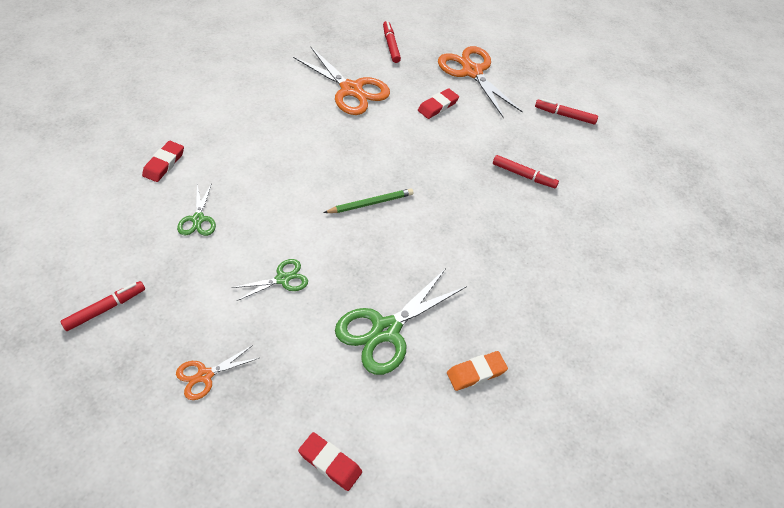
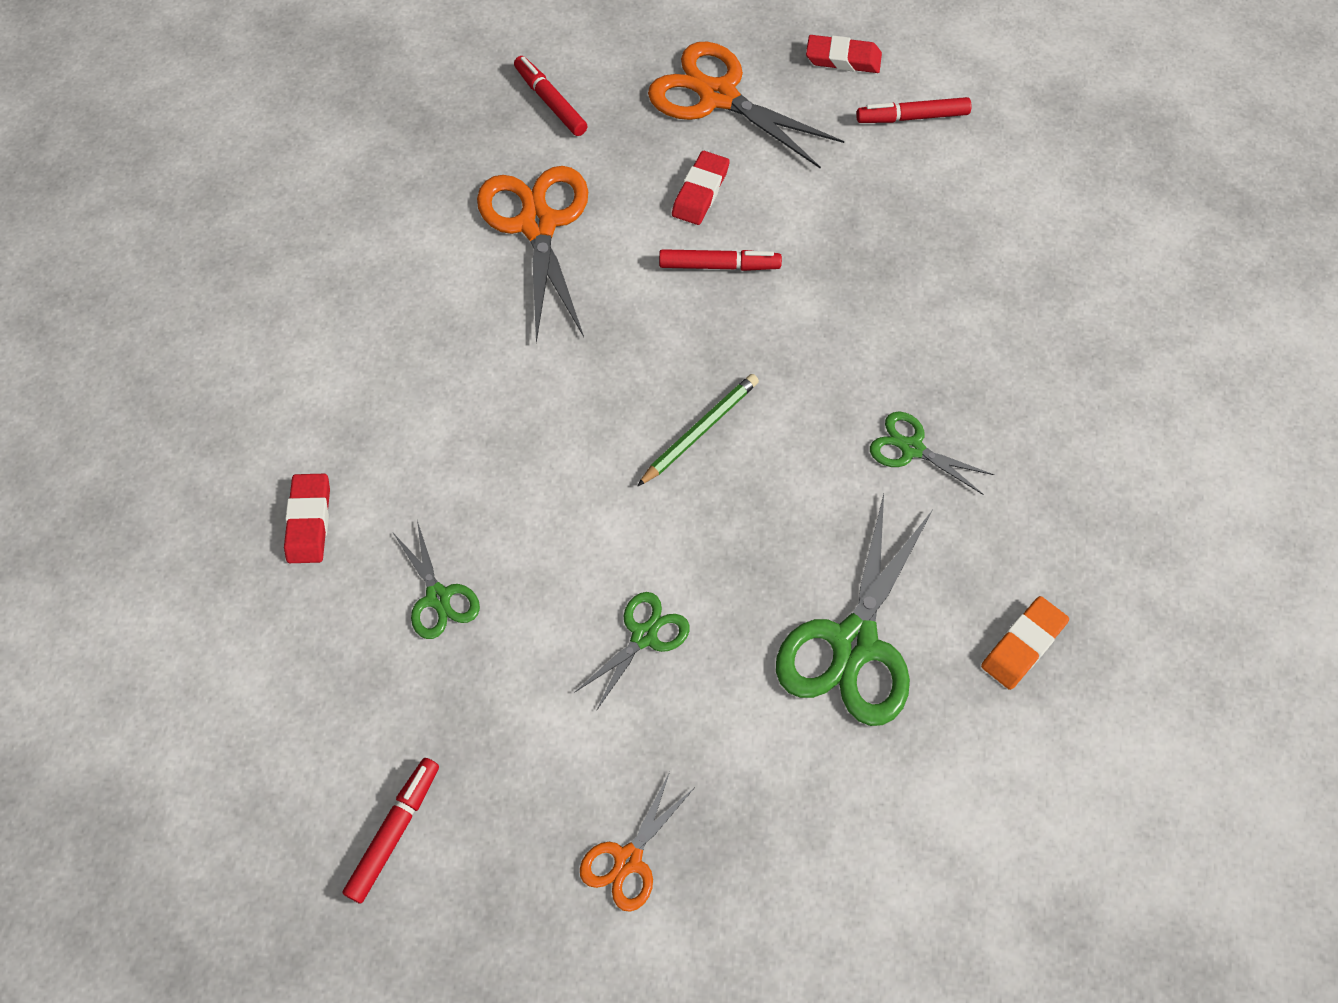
camera: 20 degrees left, 10 degrees up
(330, 463) = (898, 896): red eraser -> red eraser (843, 59)
(351, 90) = (537, 224): orange scissors -> orange scissors turned 120 degrees counterclockwise
(473, 256) = (911, 448): none -> green scissors
(524, 175) = (909, 264): red marker -> red marker (719, 266)

